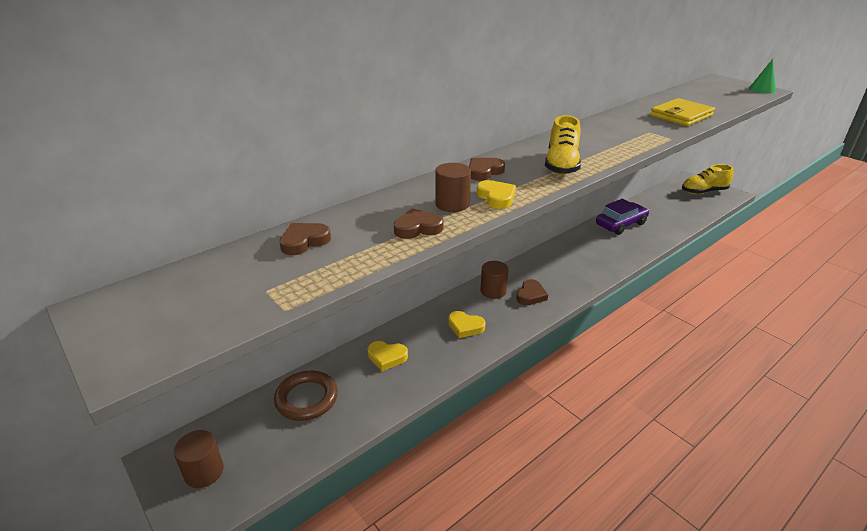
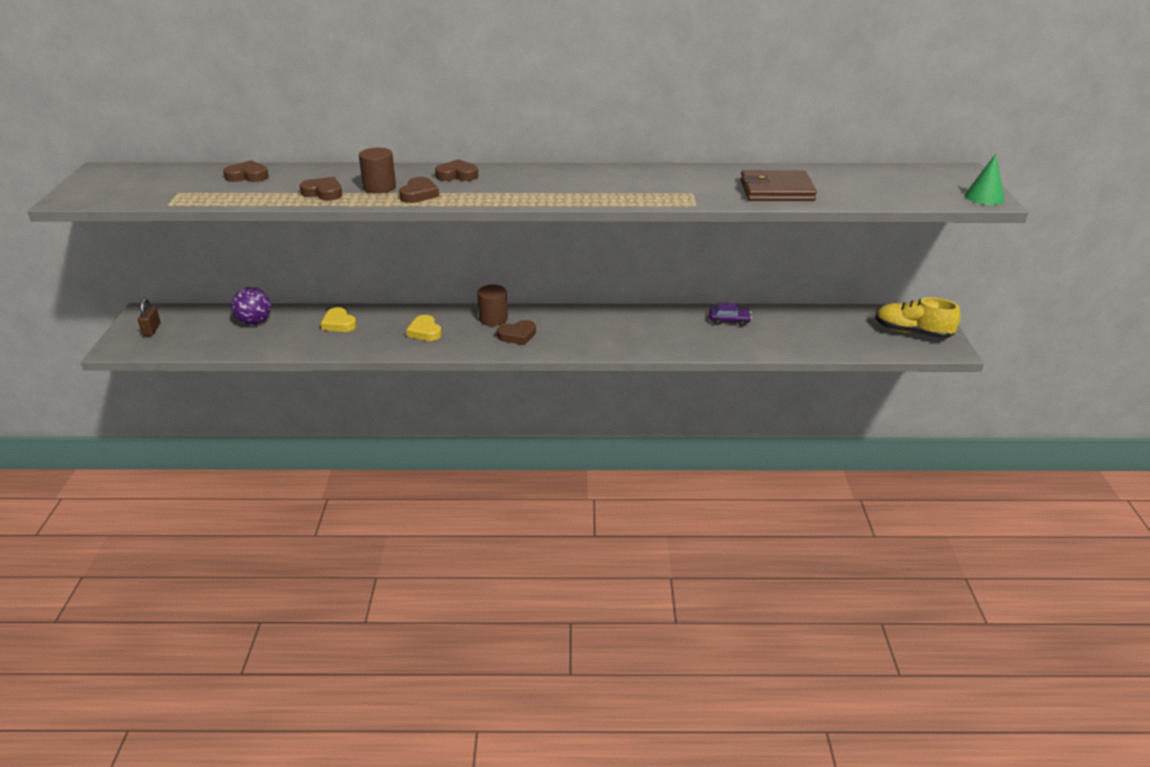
camera: 40 degrees right, 0 degrees up
(204, 472) = (152, 330): brown cylinder -> brown padlock
(306, 398) = (255, 322): brown ring -> purple ball
(496, 197) = (419, 194): yellow heart -> brown heart
(561, 165) = (529, 191): yellow shoe -> none
(620, 224) = (729, 321): purple car -> purple car, size x0.55
(681, 116) = (776, 190): yellow wallet -> brown wallet

